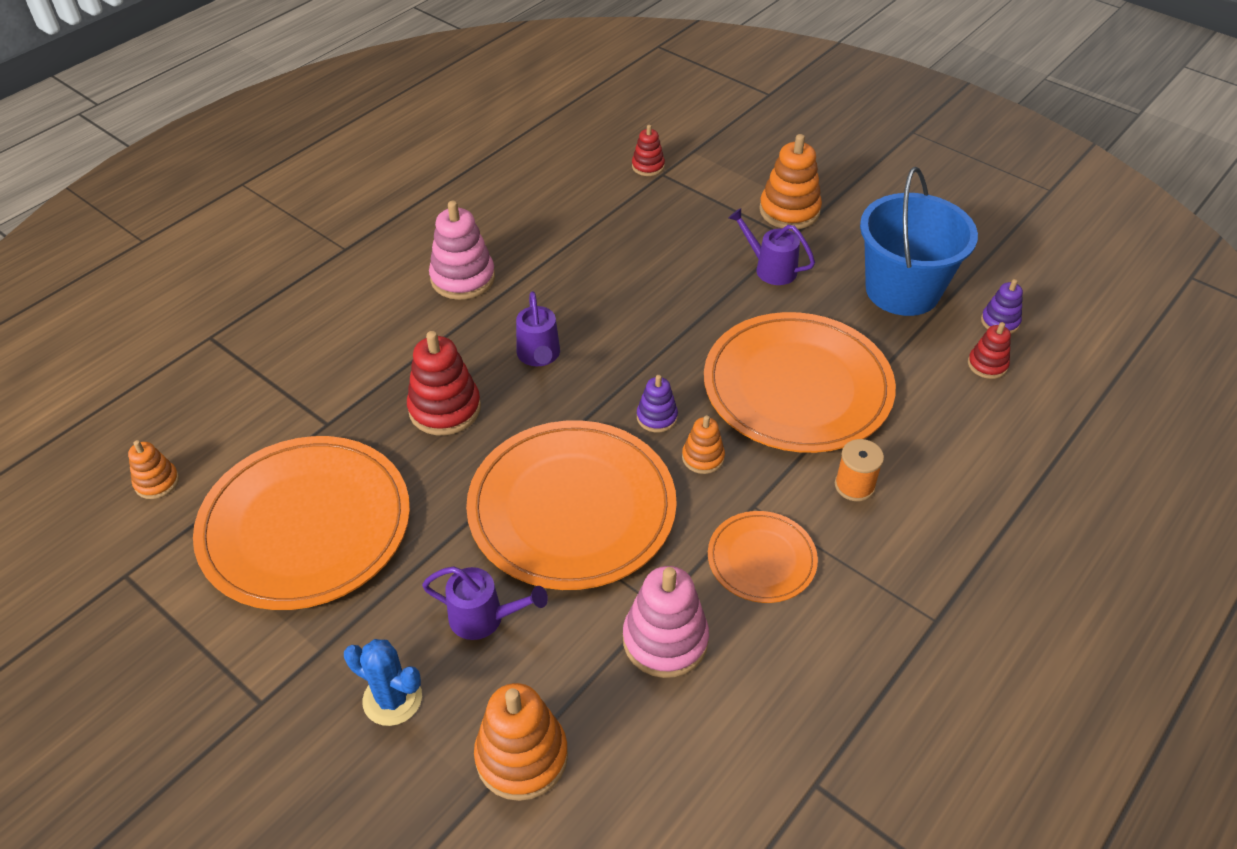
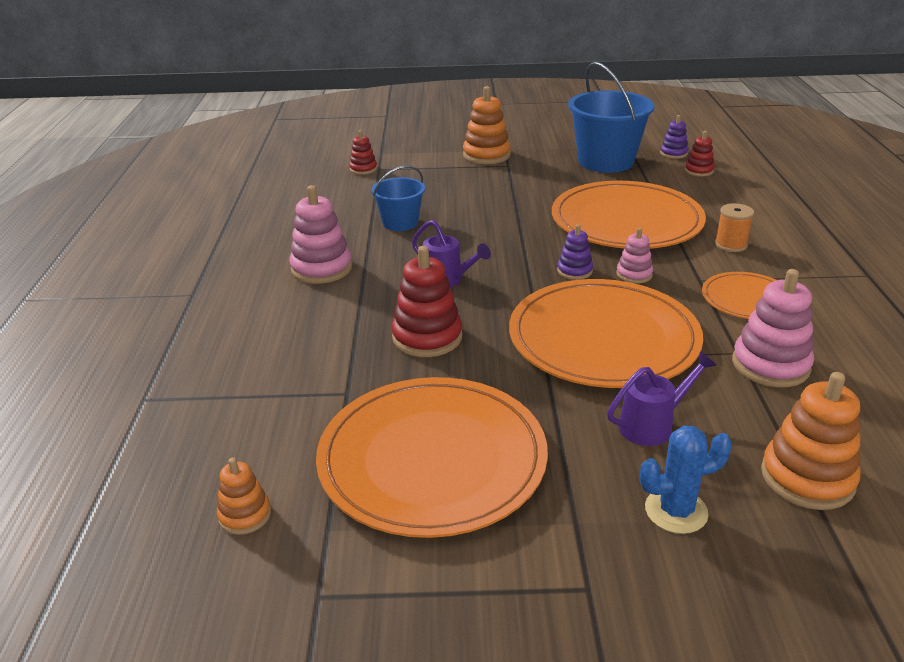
camera: 40 degrees left, 15 degrees down
(590, 260) = (400, 223): none -> blue bucket
(703, 457) = (634, 274): orange stacking toy -> pink stacking toy
(770, 268) = (519, 181): purple watering can -> none

